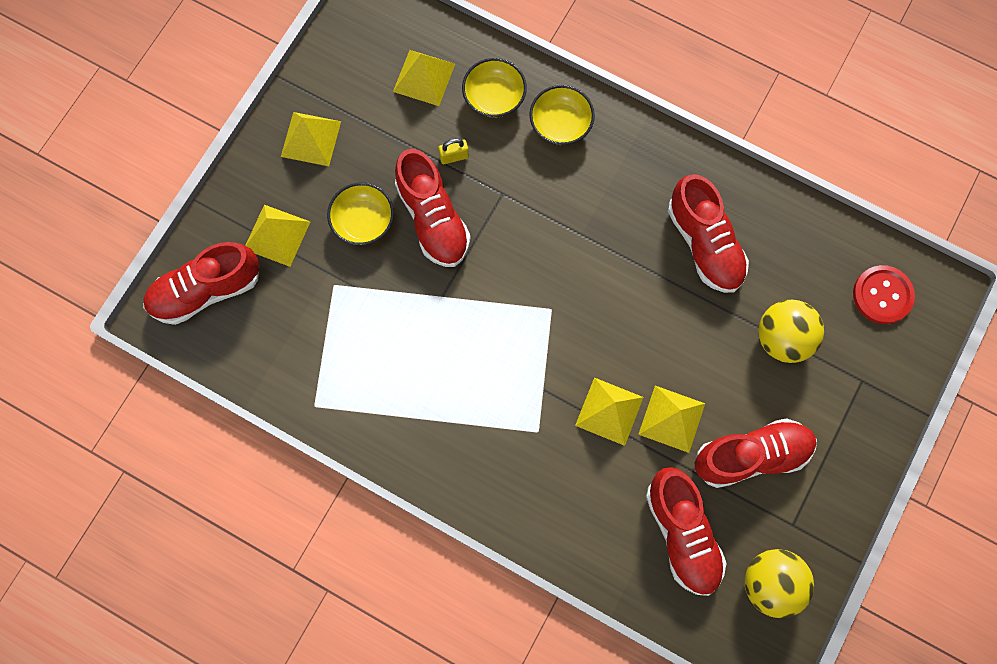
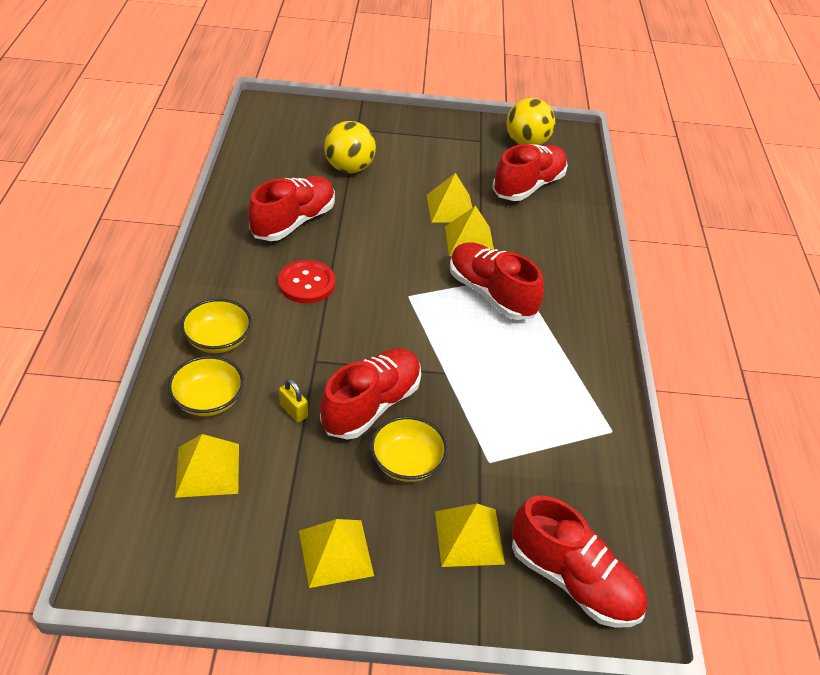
camera: 120 degrees left, 30 degrees down
(751, 456) = (448, 166): red shoe -> red shoe (491, 294)
(882, 295) = (285, 130): red button -> red button (306, 283)

